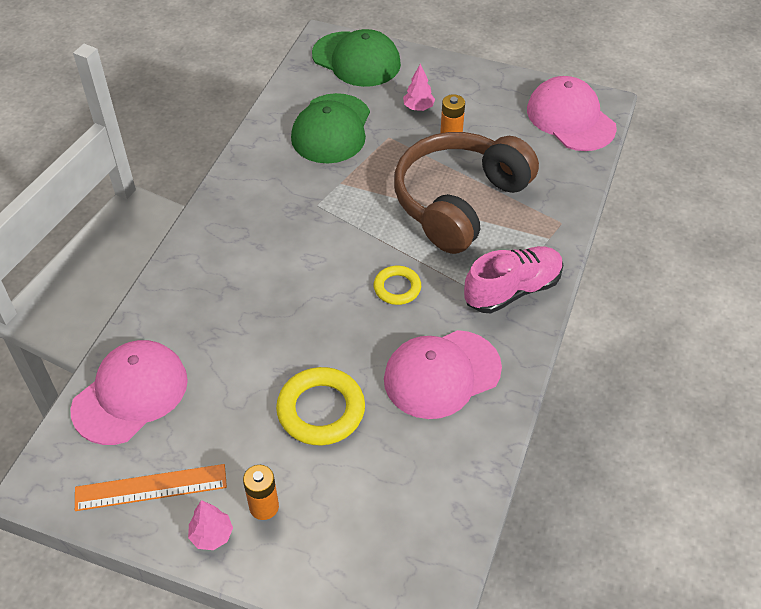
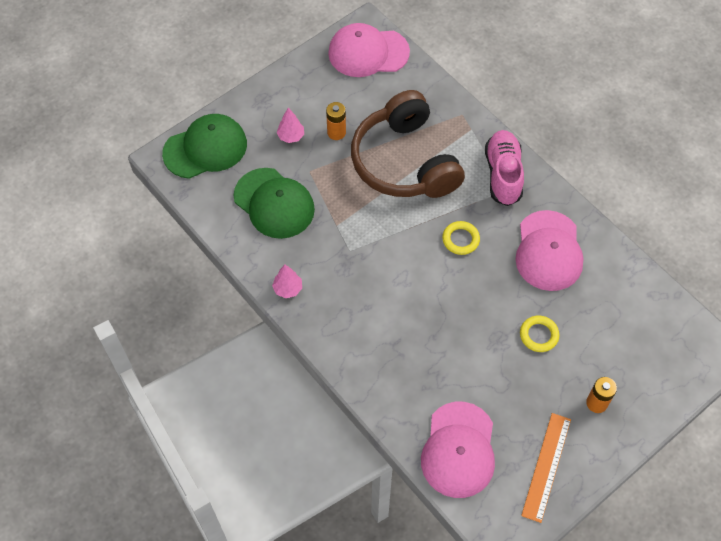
camera: 60 degrees left, 10 degrees up
(130, 394) = (459, 450): pink cap -> pink cap turned 150 degrees counterclockwise
(211, 535) = (603, 443): pink tree -> pink tree (288, 289)
(321, 410) = (539, 335): yellow ring -> yellow ring, size x0.59

